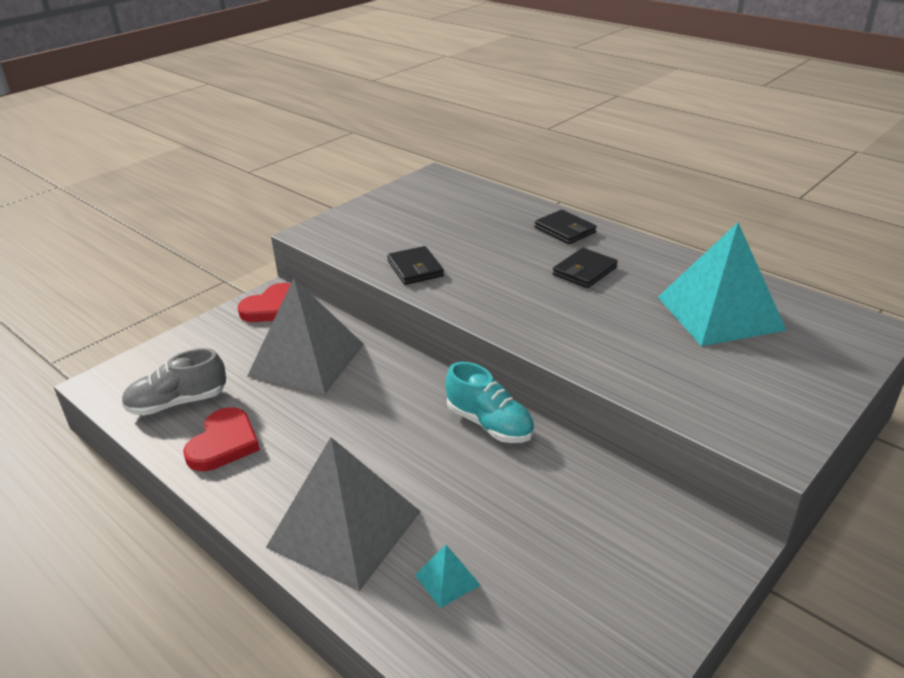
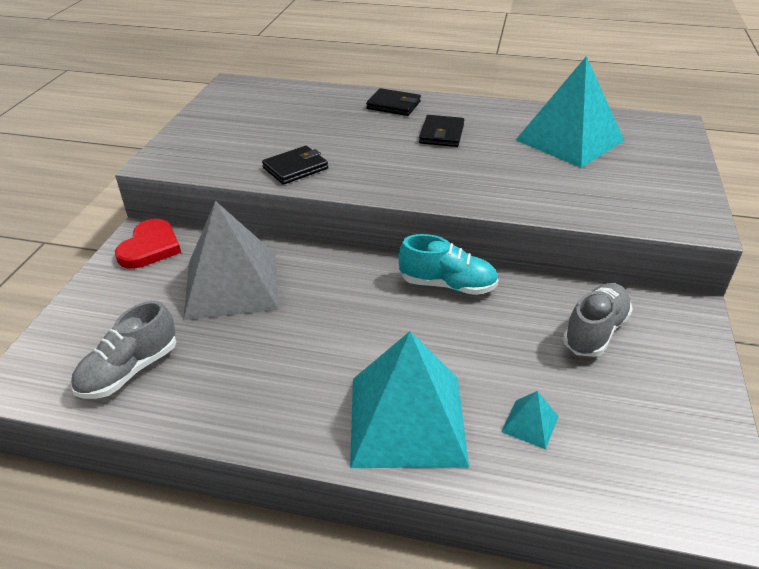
camera: 30 degrees left, 5 degrees up
(224, 443) = (218, 390): red heart -> none
(345, 529) = (407, 419): grey pyramid -> turquoise pyramid
(415, 269) = (295, 168): black wallet -> black wallet turned 75 degrees counterclockwise
(595, 523) = (595, 331): none -> grey shoe

